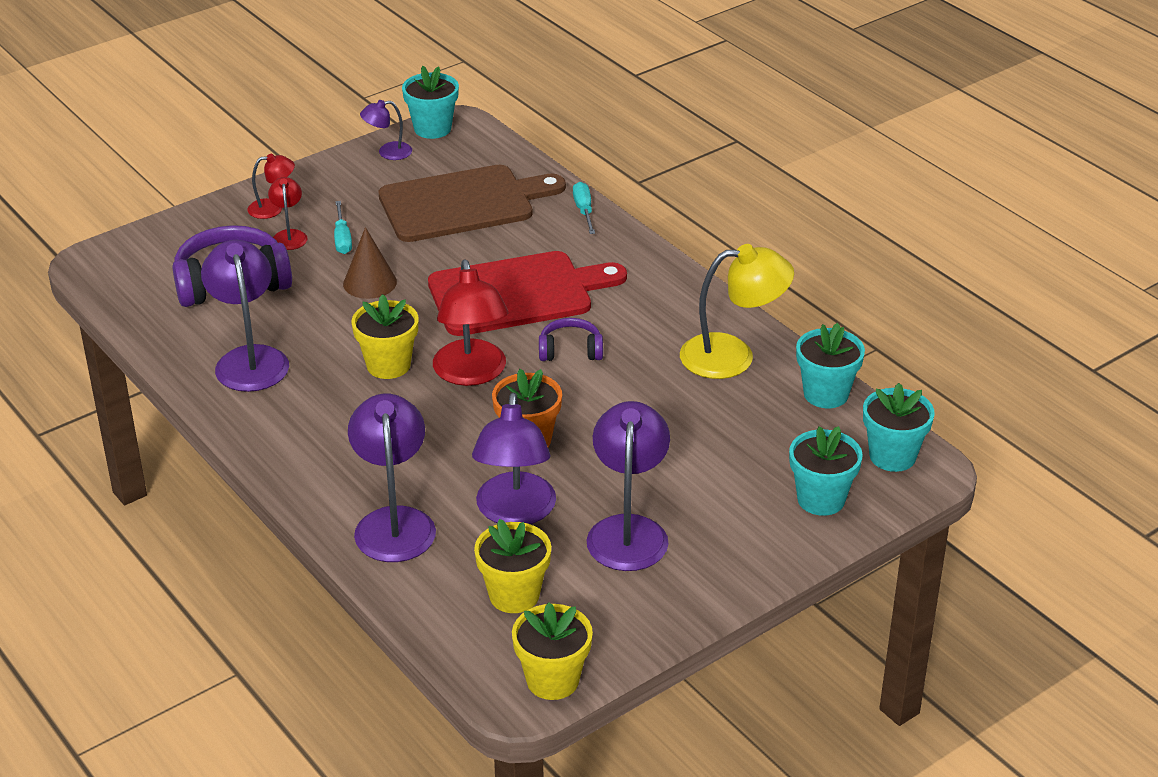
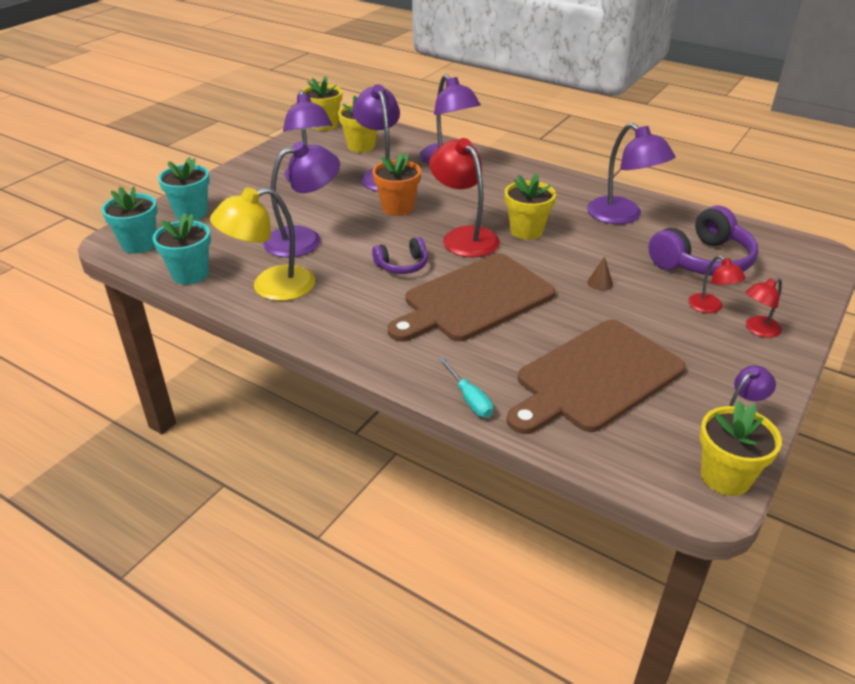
camera: 160 degrees right, 0 degrees up
(342, 239) = (664, 315): turquoise screwdriver -> none
(370, 282) = (600, 283): brown cone -> brown cone, size x0.54
(432, 128) = (725, 477): turquoise flower pot -> yellow flower pot
(517, 293) = (474, 300): red cutting board -> brown cutting board
(674, 415) = (304, 239): none -> purple lamp

